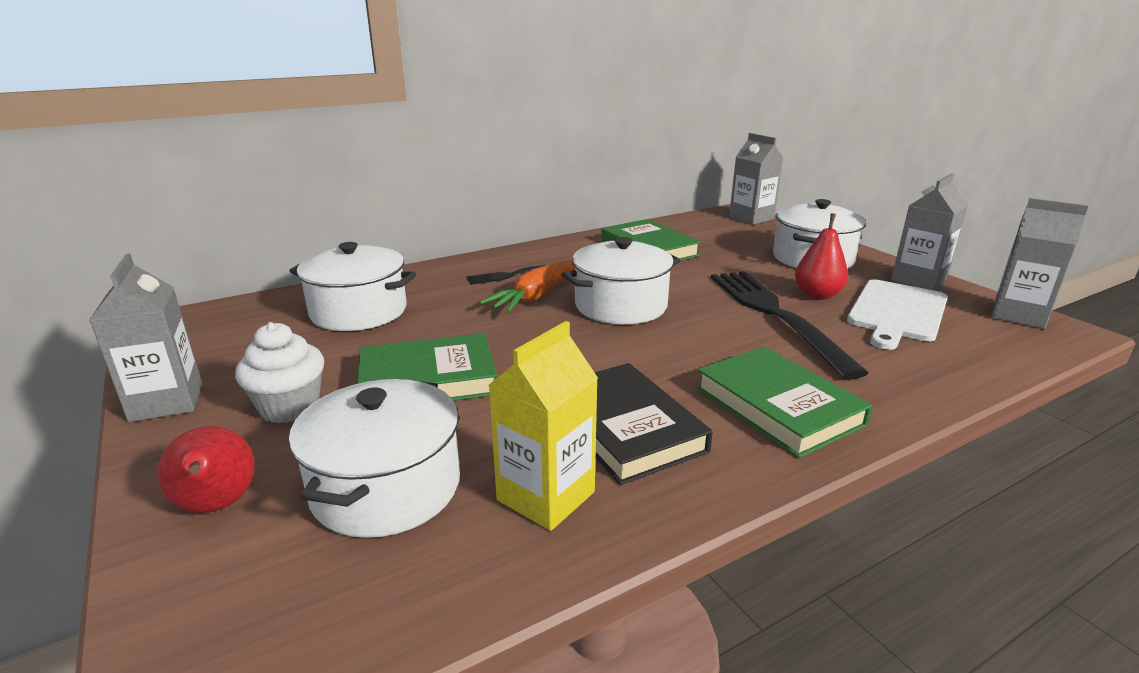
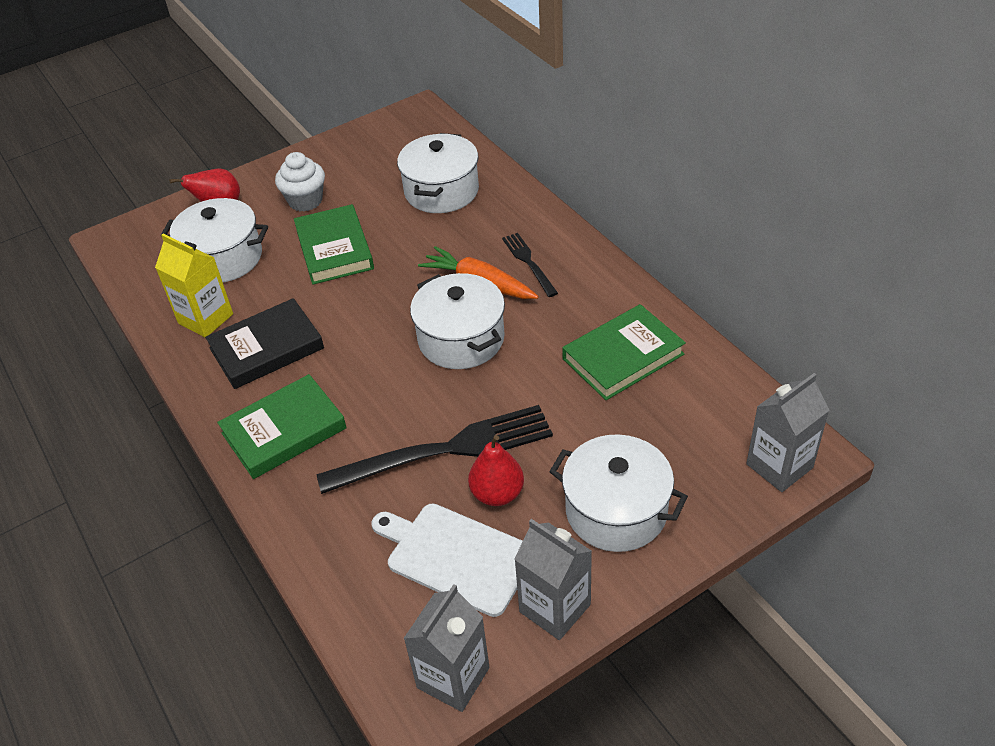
camera: 90 degrees right, 20 degrees up
(166, 402) = (316, 154): grey carton -> none

